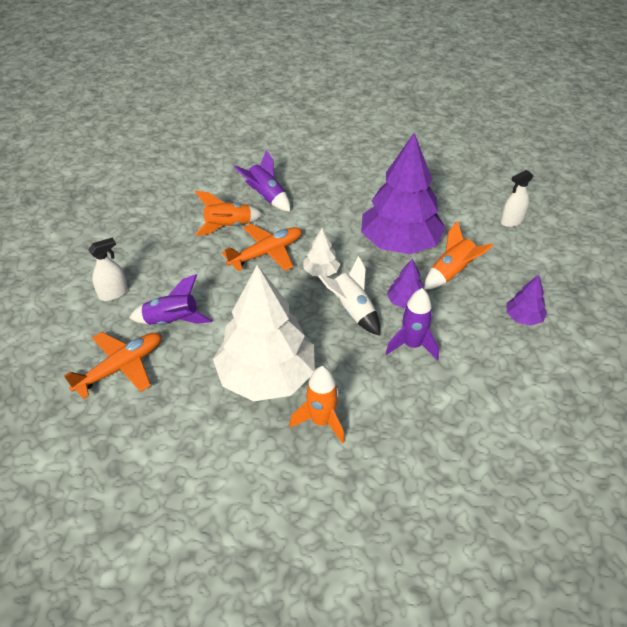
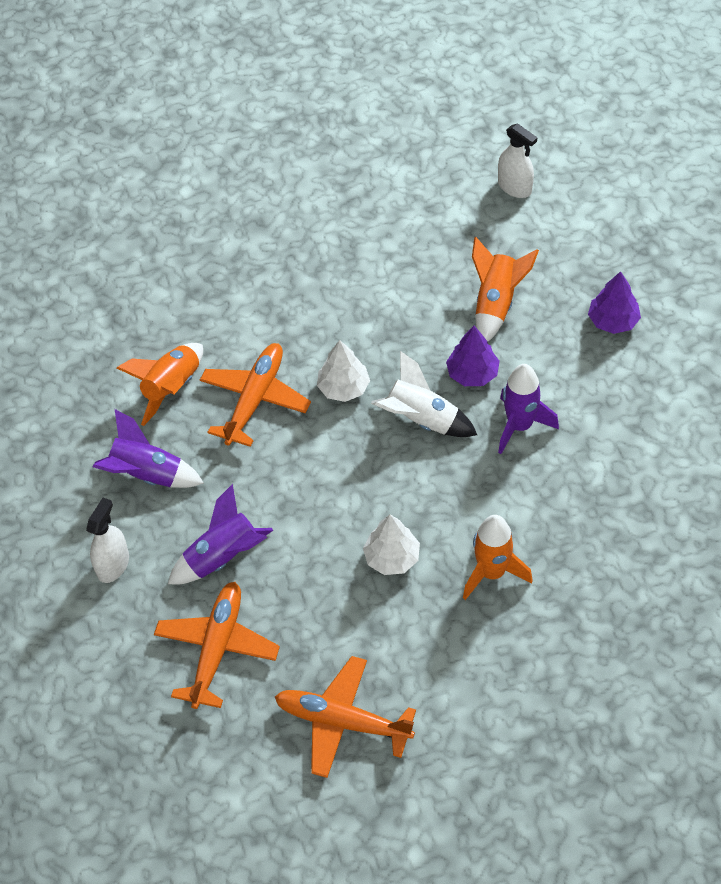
camera: 30 degrees left, 10 degrees up
(148, 455) = (343, 722): none -> orange plane
(266, 197) = (181, 314): purple rocket -> purple rocket (147, 475)
(266, 376) = (392, 557): white tree -> white tree, size x0.43
(400, 243) = (406, 294): purple tree -> none
(511, 221) = (514, 187): white spray bottle -> white spray bottle turned 75 degrees counterclockwise

